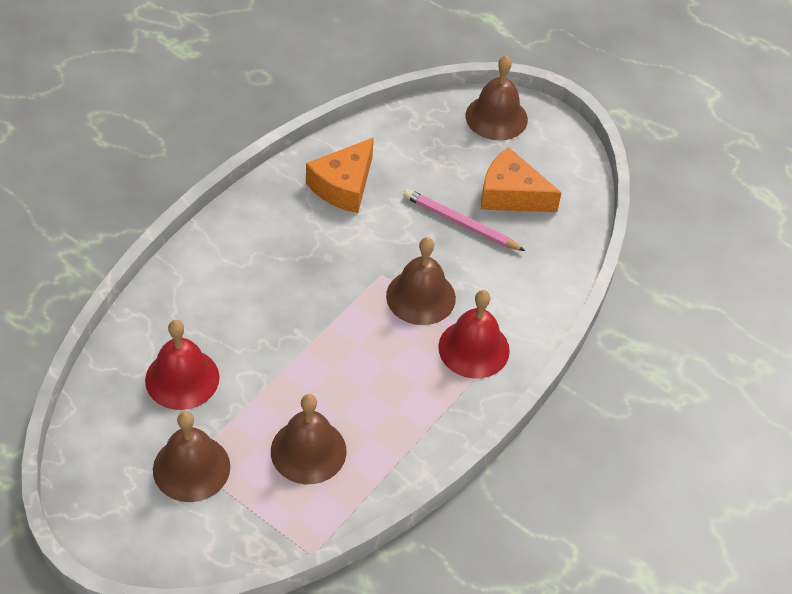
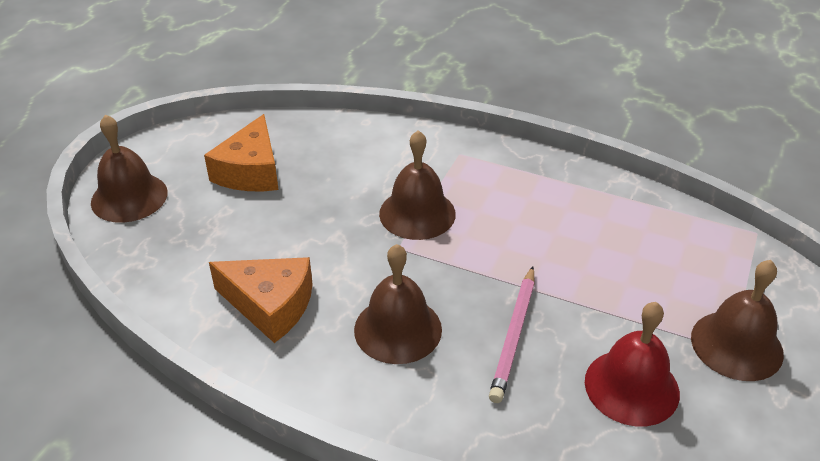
camera: 100 degrees left, 10 degrees down
(308, 451) = (652, 258): brown bell -> brown bell (398, 329)
(460, 223) = (303, 201): pink pencil -> pink pencil (514, 336)
(474, 348) = (465, 169): red bell -> none

